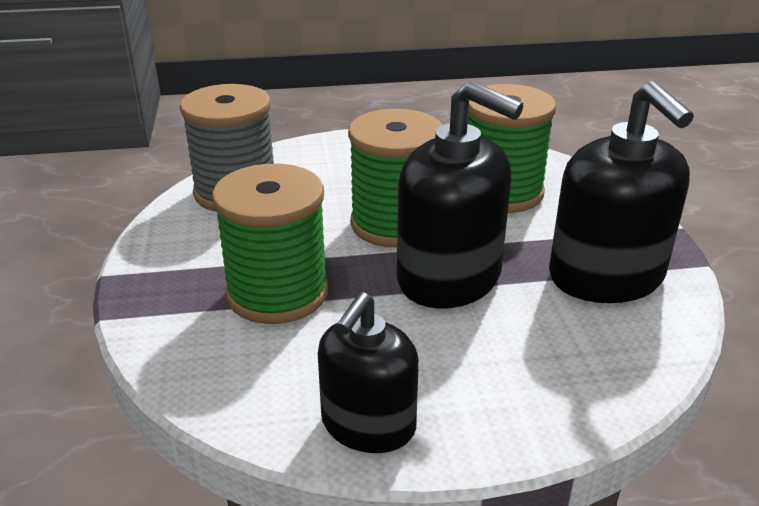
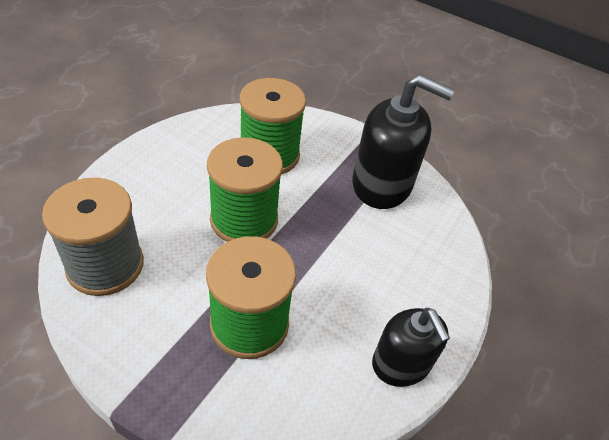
camera: 55 degrees left, 15 degrees up
(449, 278) = (320, 239): black soap dispenser -> none

